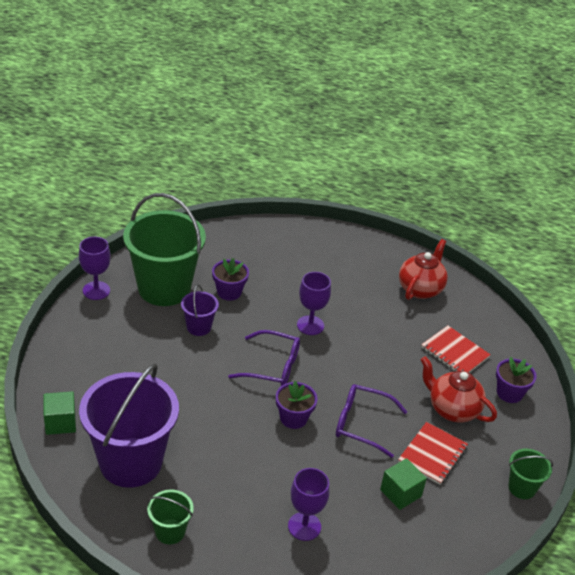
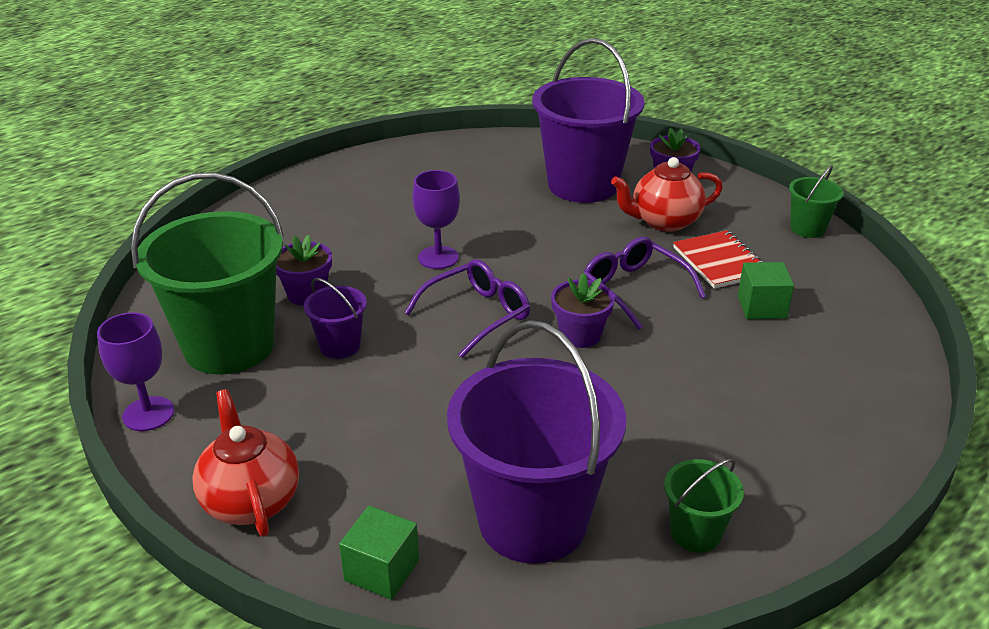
camera: 50 degrees left, 5 degrees down
(304, 526) = (766, 402): purple goblet -> none
(361, 424) = (634, 289): purple glasses -> purple glasses turned 90 degrees clockwise
(420, 289) = (465, 164): red teapot -> red teapot (250, 500)
(455, 352) = (583, 185): red notebook -> purple bucket

